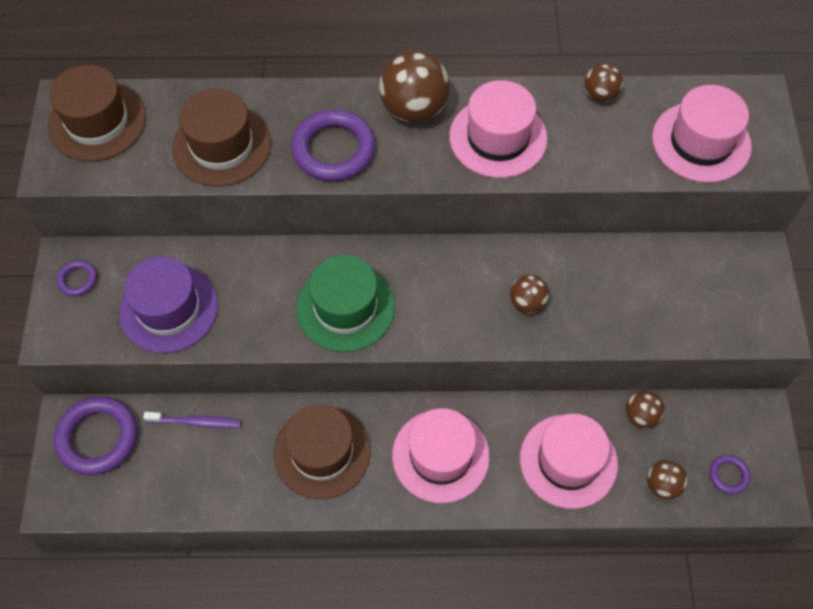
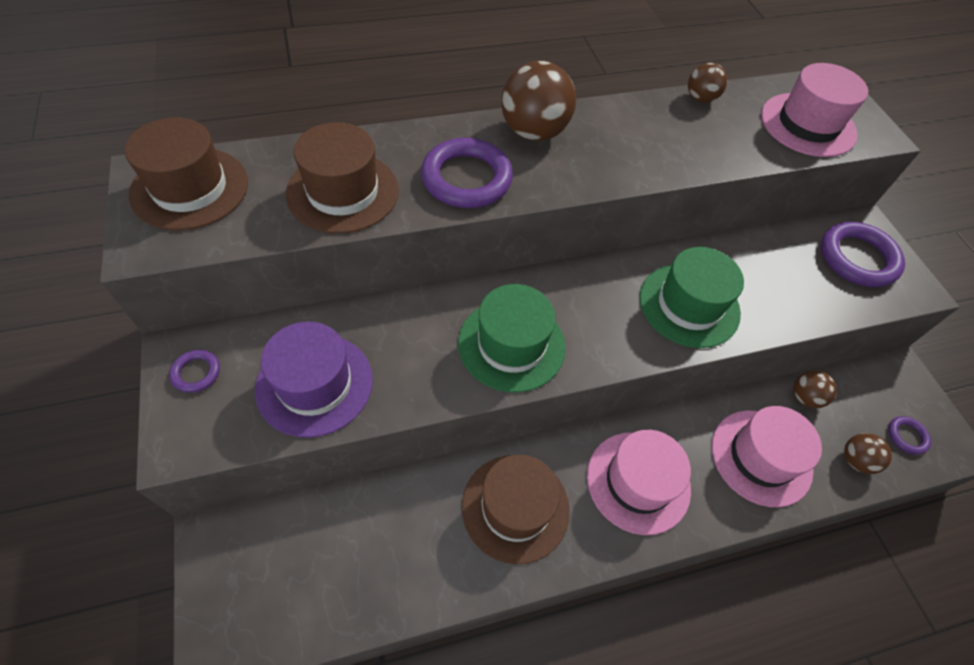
camera: 20 degrees left, 5 degrees down
(97, 438) = (253, 554): purple ring -> purple ring (857, 258)
(196, 422) = (366, 507): purple toothbrush -> none
(498, 137) = (625, 145): pink hat -> none
(527, 303) = (689, 305): brown ball -> green hat

